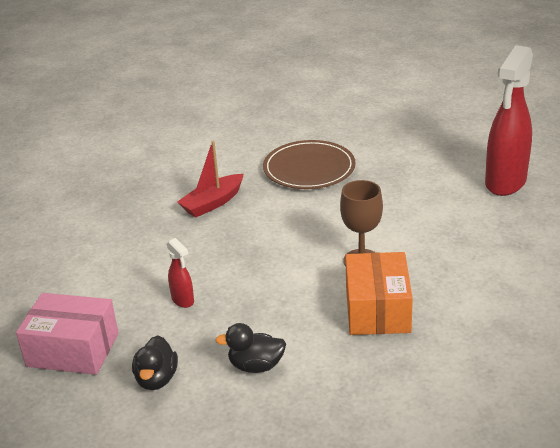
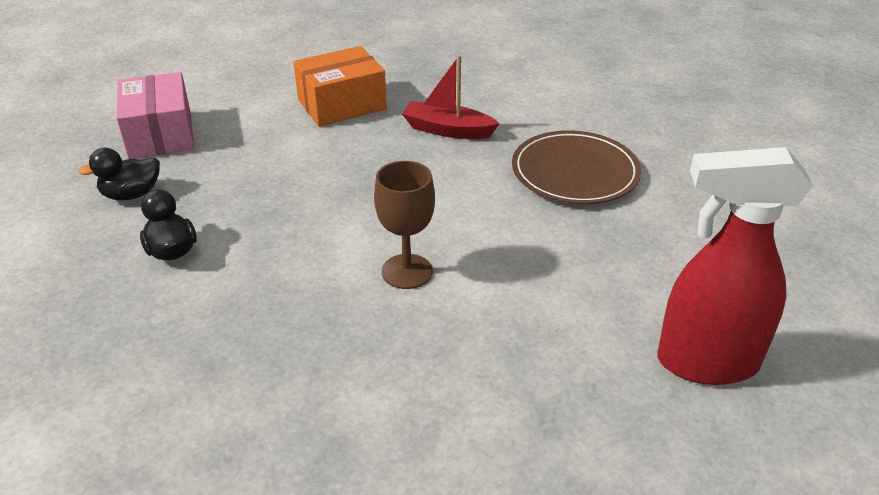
camera: 60 degrees right, 5 degrees up
(183, 300) = (262, 169): red spray bottle -> none
(377, 310) = (312, 314): orange box -> orange box (342, 105)

